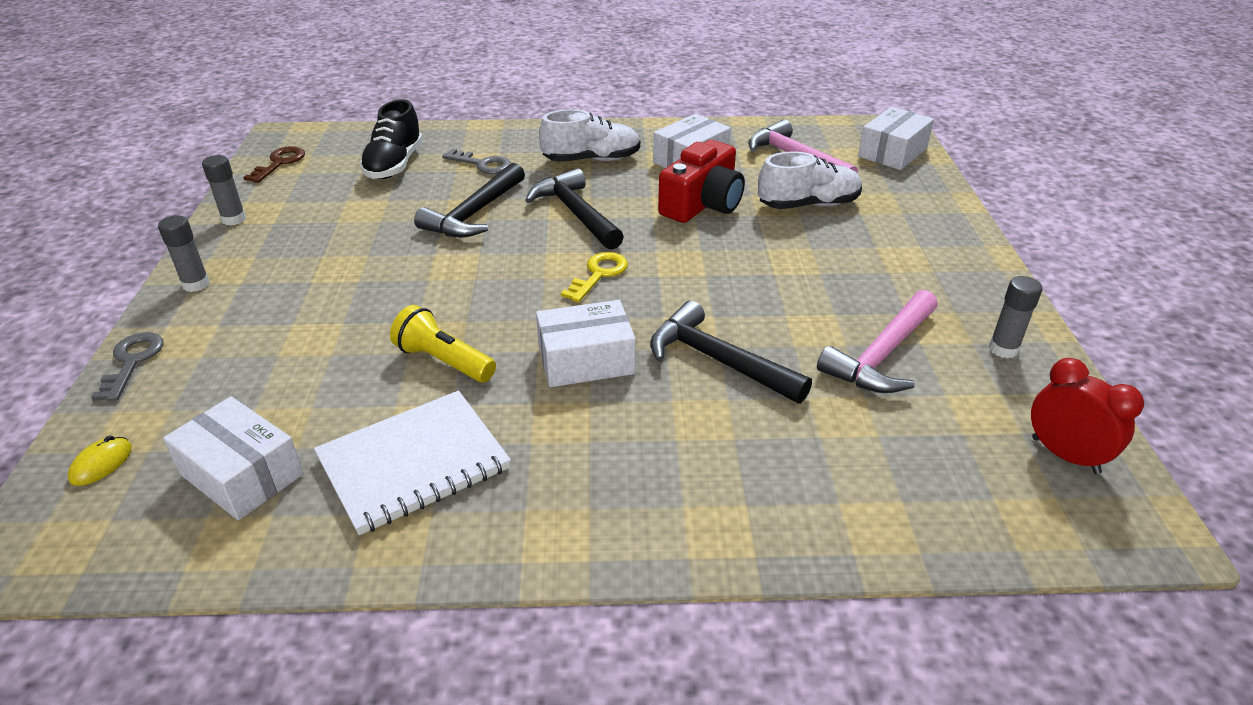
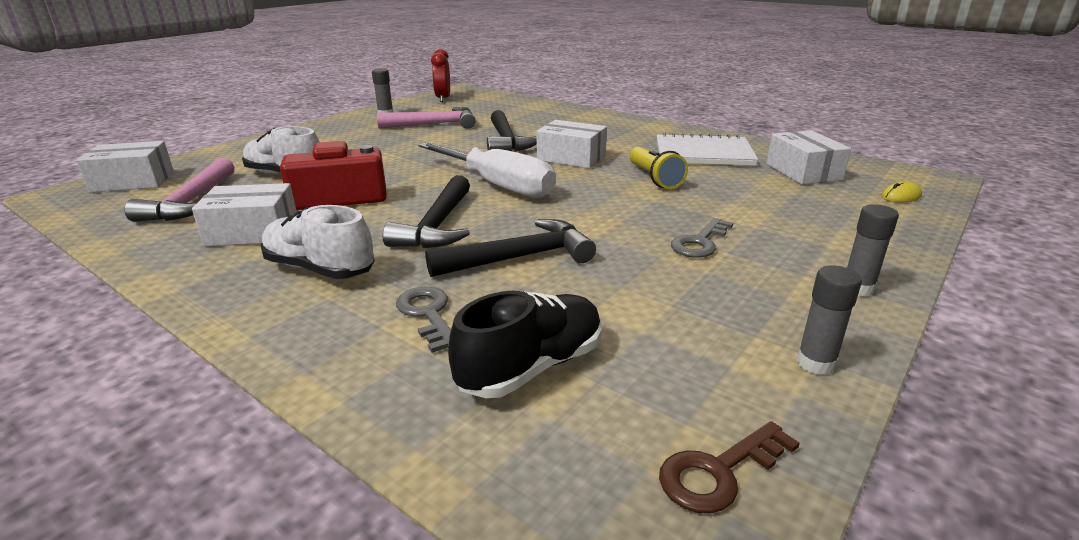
camera: 140 degrees left, 10 degrees down
(132, 362) = (905, 242): grey key -> grey key (700, 242)
(599, 274) = (497, 185): yellow key -> white screwdriver

